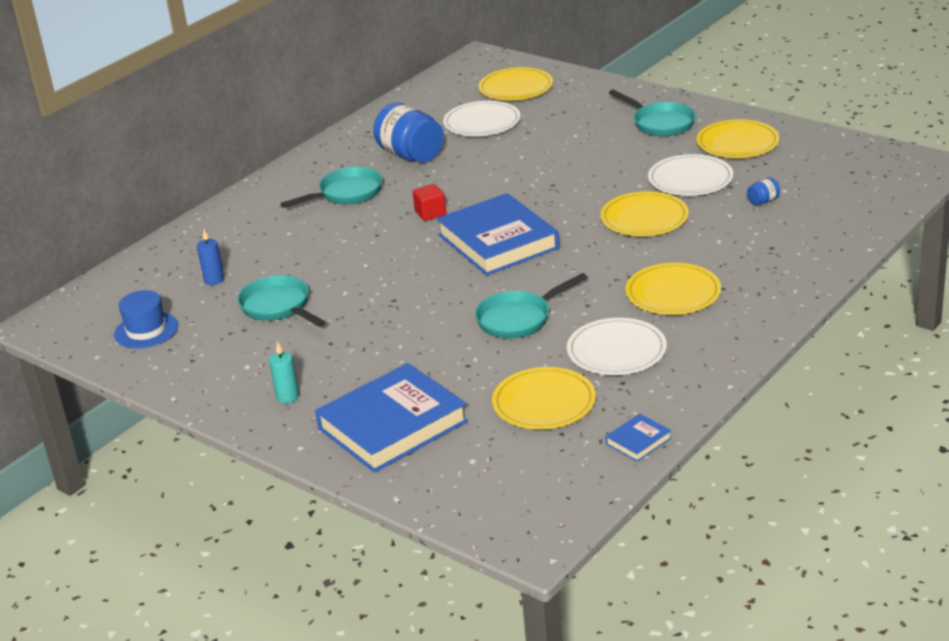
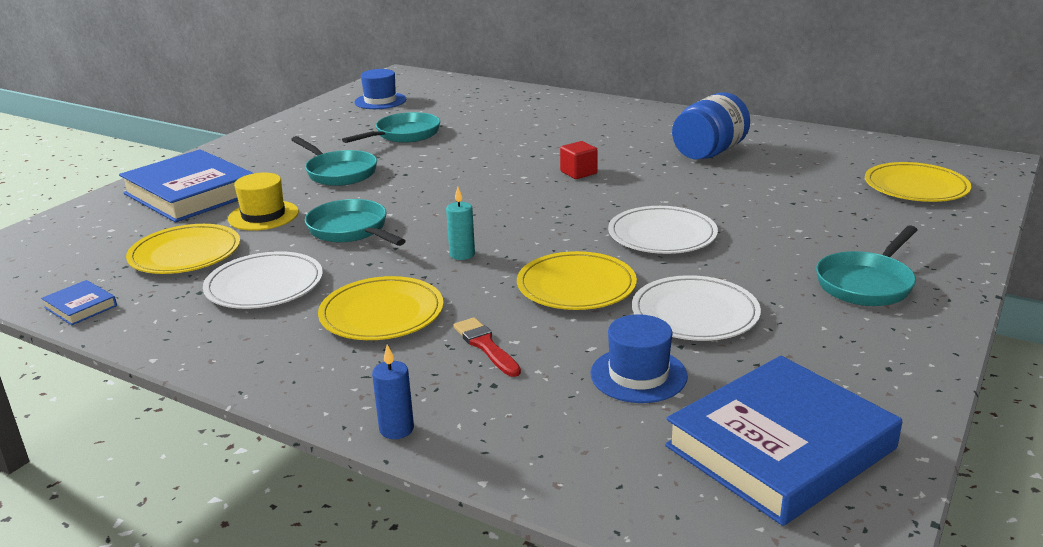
camera: 80 degrees right, 5 degrees down
(214, 280) = (454, 110): blue candle -> blue candle (396, 429)
(287, 397) = (259, 153): turquoise candle -> turquoise candle (462, 254)
(346, 194) = (615, 136): turquoise pan -> turquoise pan (338, 172)
(469, 370) = (263, 216): none -> yellow hat
(482, 122) = (806, 177): white plate -> white plate (662, 235)
(498, 241) = (517, 208): blue book -> blue book (780, 447)
(724, 251) = (485, 346): none -> red brush
(737, 143) = (831, 348): yellow plate -> none
(763, 201) = (638, 375): blue jar -> blue hat

